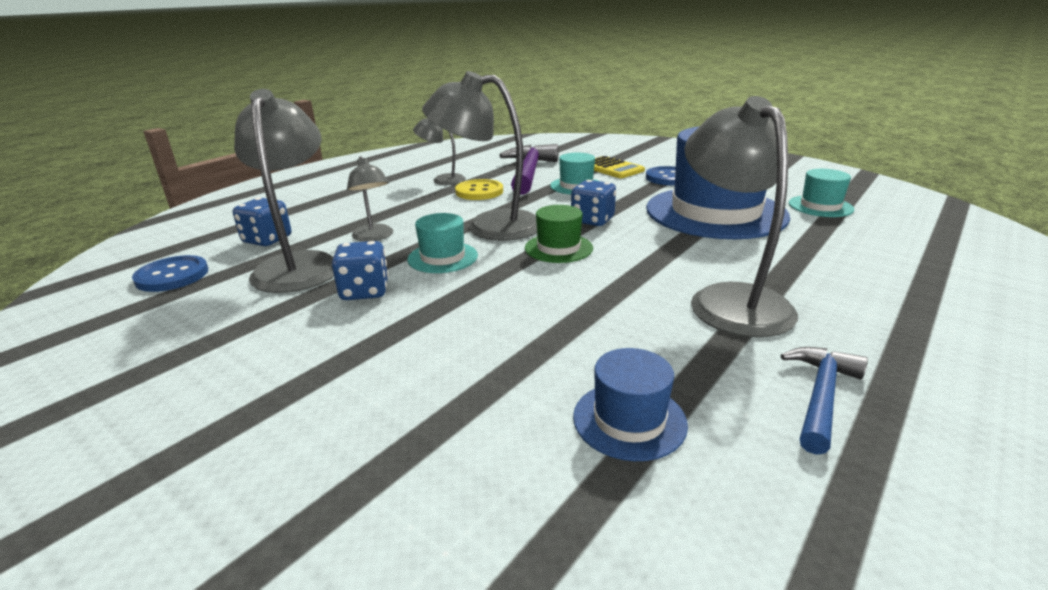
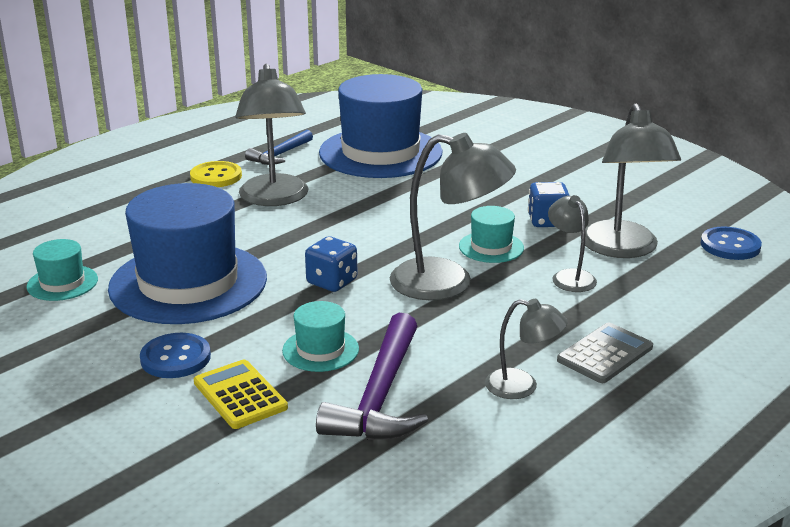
camera: 175 degrees left, 0 degrees up
(267, 240) = (685, 281): blue dice -> none
(379, 195) = (605, 354): none -> grey calculator
(479, 191) = (461, 349): yellow button -> yellow button (216, 176)
(558, 248) = (381, 249): green hat -> none
(629, 420) = (380, 153): blue hat -> blue hat, size x2.26

